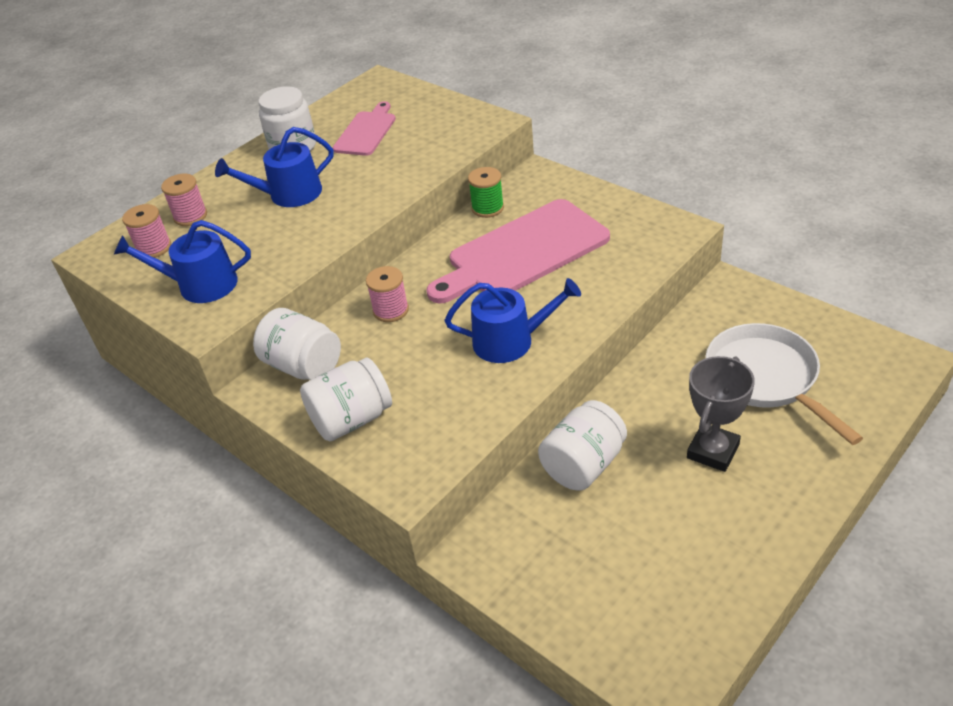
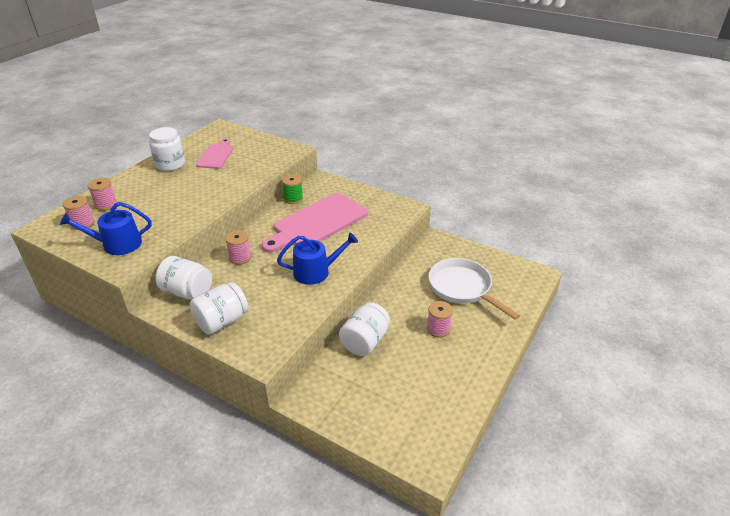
camera: 15 degrees left, 5 degrees down
(288, 194) = (170, 191): blue watering can -> none
(713, 451) = (438, 329): grey trophy -> pink spool

